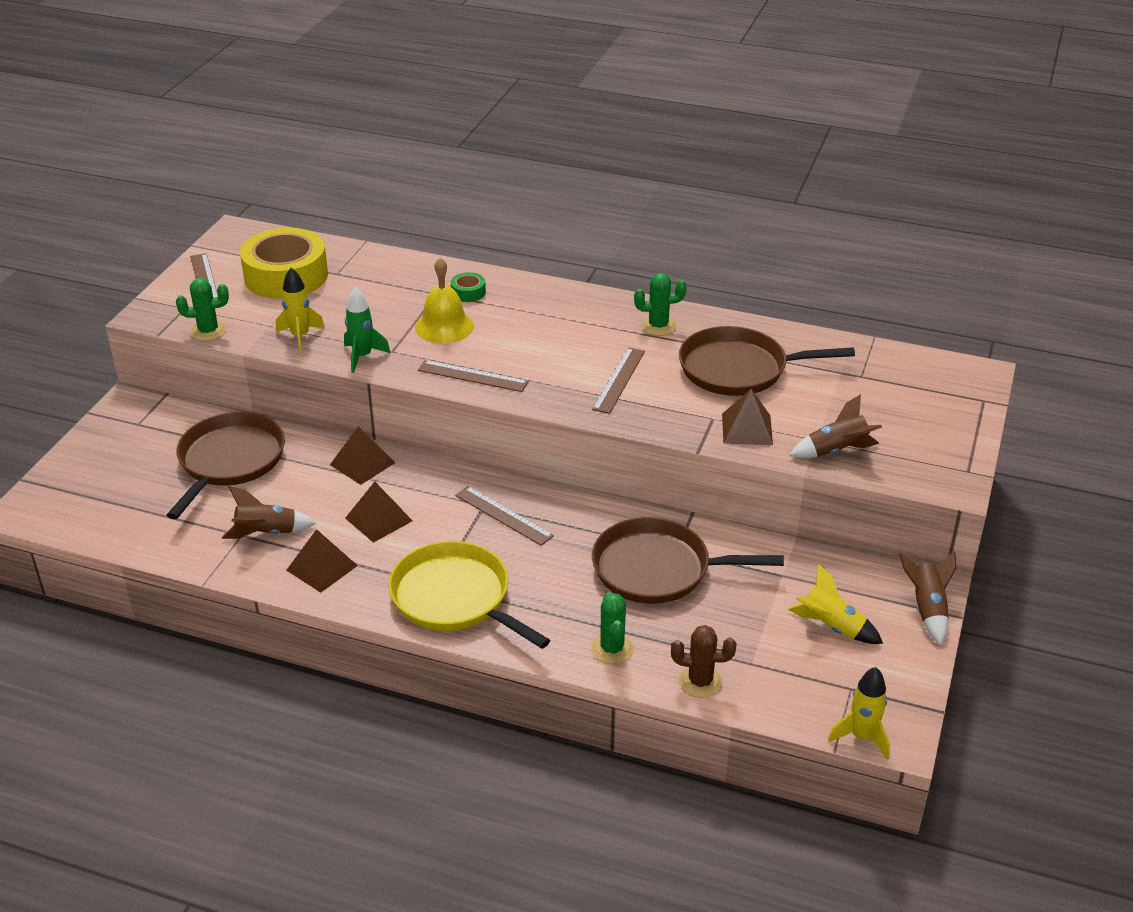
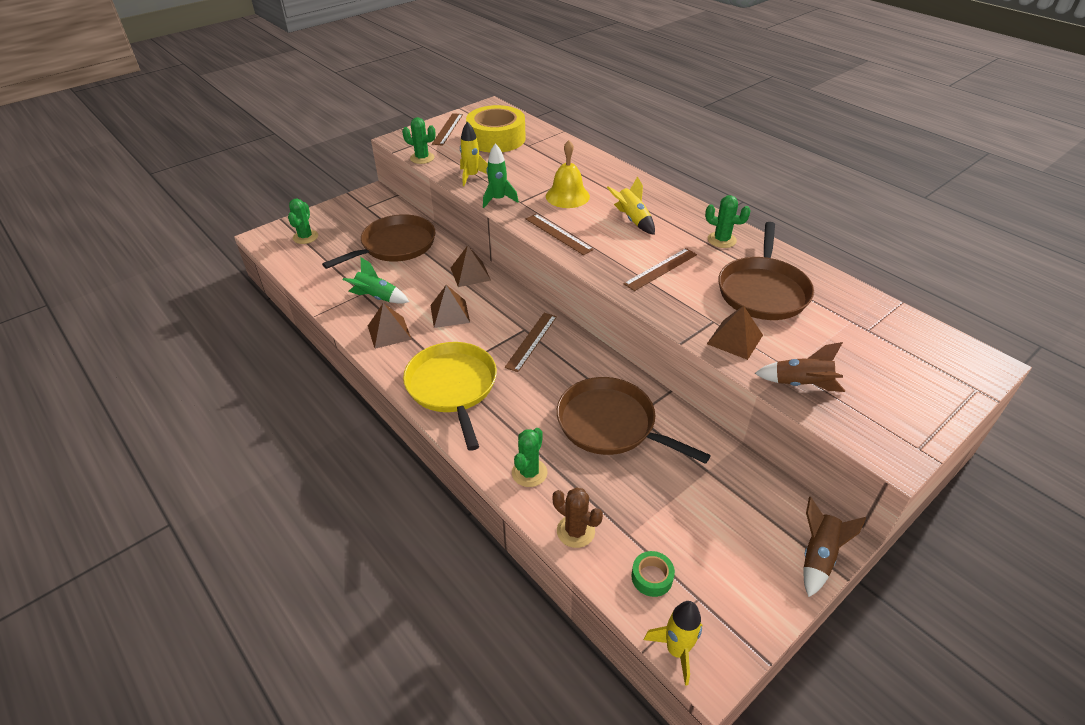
camera: 30 degrees right, 5 degrees up
(87, 492) = (305, 237): none -> green cactus
(267, 533) = (377, 297): brown rocket -> green rocket
(468, 292) = (602, 179): green tape -> green tape (652, 577)
(503, 515) = (531, 341): brown ruler -> brown ruler turned 45 degrees clockwise
(739, 369) = (763, 291): brown pan -> brown pan turned 105 degrees counterclockwise
(831, 627) = (719, 534): yellow rocket -> yellow rocket (632, 220)

